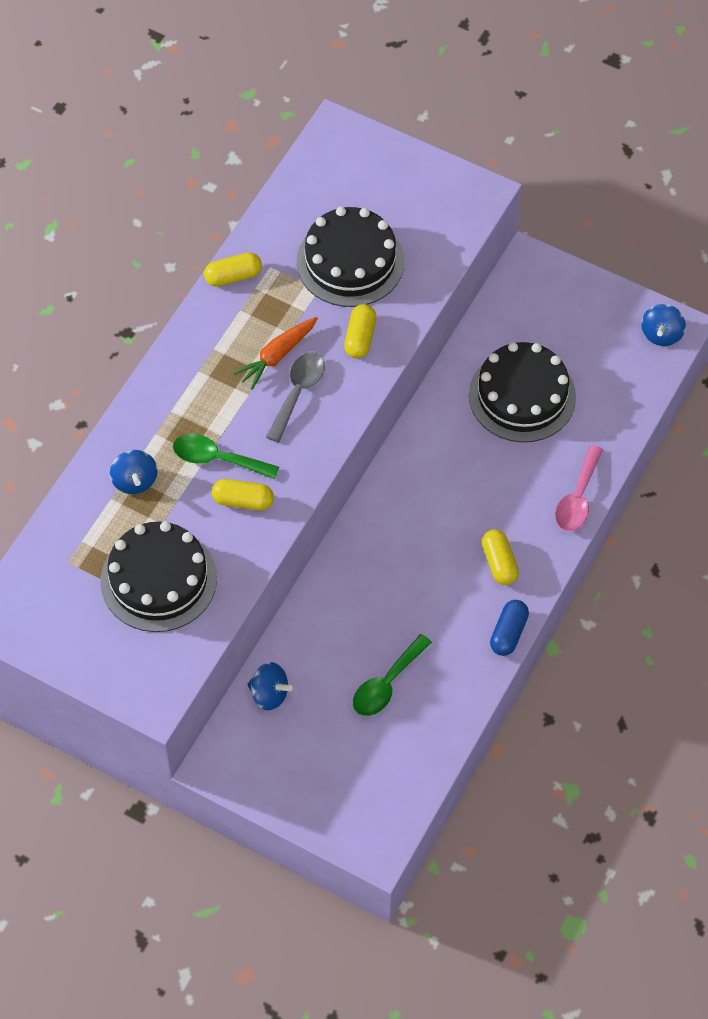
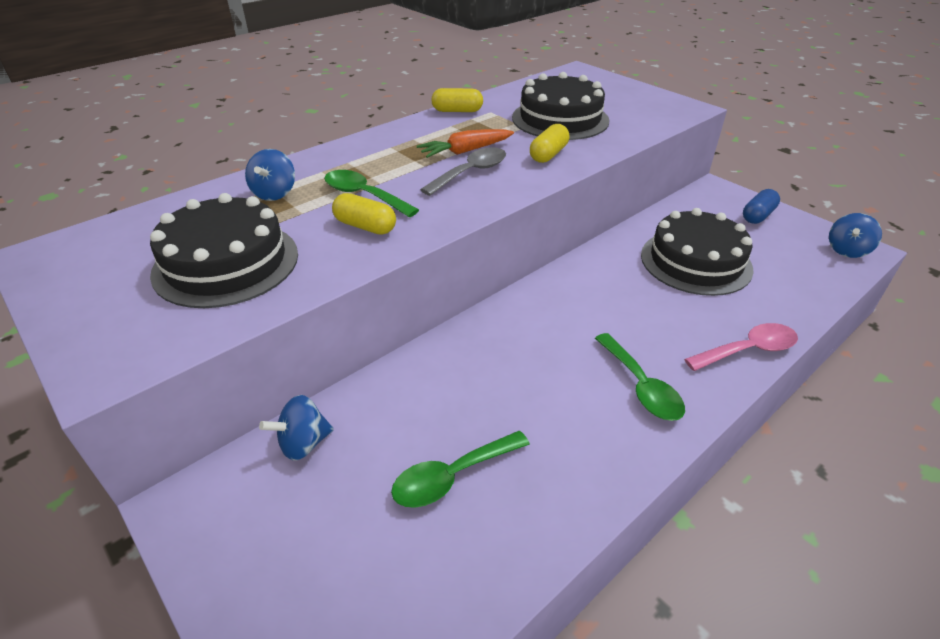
camera: 20 degrees right, 20 degrees down
(269, 694) = (303, 443): blue spinning top -> blue spinning top turned 105 degrees clockwise
(499, 563) = (640, 386): yellow capsule -> green spoon
(508, 633) = (635, 464): blue capsule -> blue capsule (757, 216)
(577, 498) = (748, 350): pink spoon -> pink spoon turned 150 degrees counterclockwise

